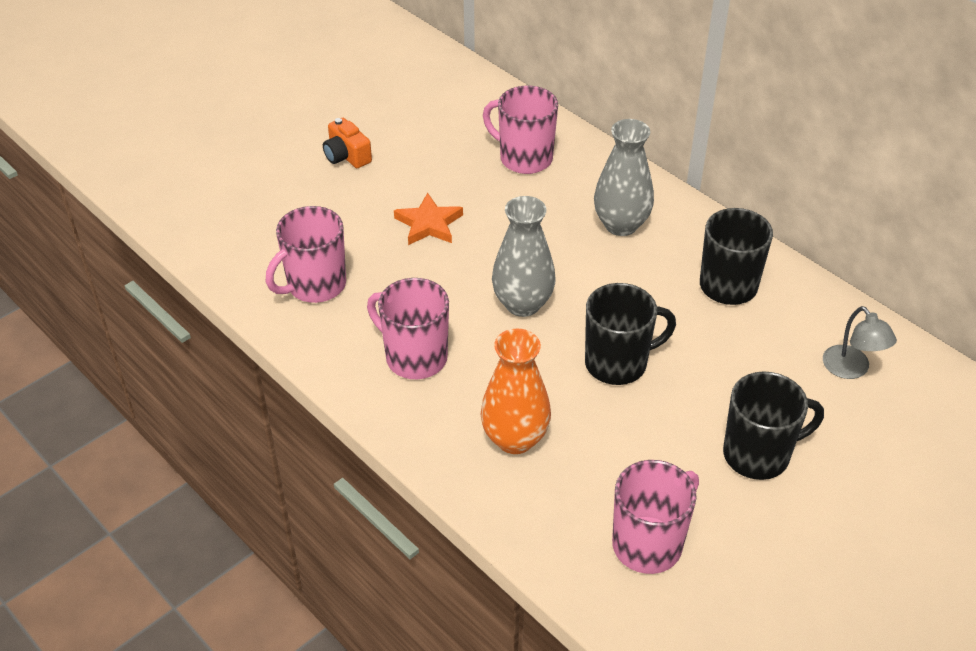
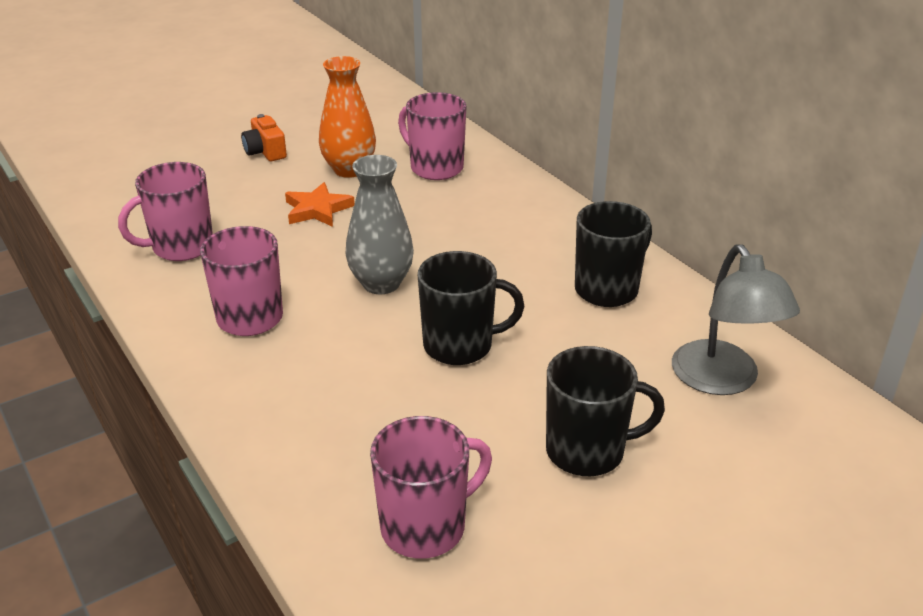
camera: 10 degrees right, 10 degrees down
(515, 439) = (318, 402): orange vase -> orange vase (349, 170)
(621, 225) = (511, 228): grey vase -> none
(851, 369) = (722, 380): grey lamp -> grey lamp, size x1.62

